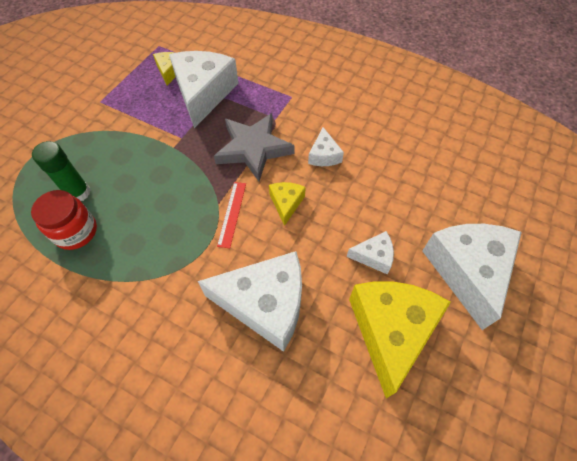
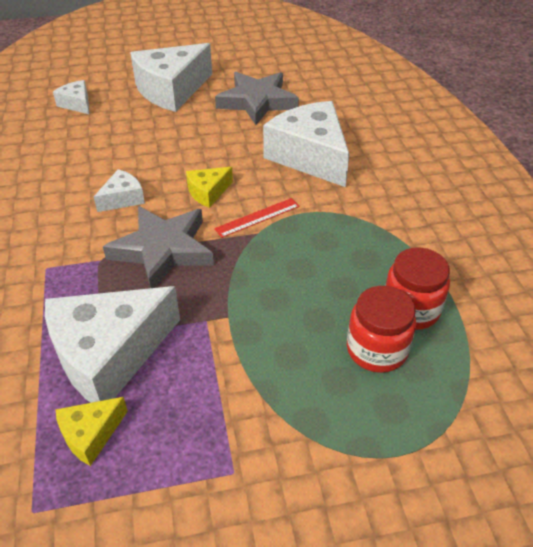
camera: 130 degrees left, 15 degrees down
(78, 193) = (376, 349): green glue stick -> red jar
(373, 256) = (207, 129): white cheese -> white cheese (77, 104)
(390, 331) = (257, 102): yellow cheese -> grey star

